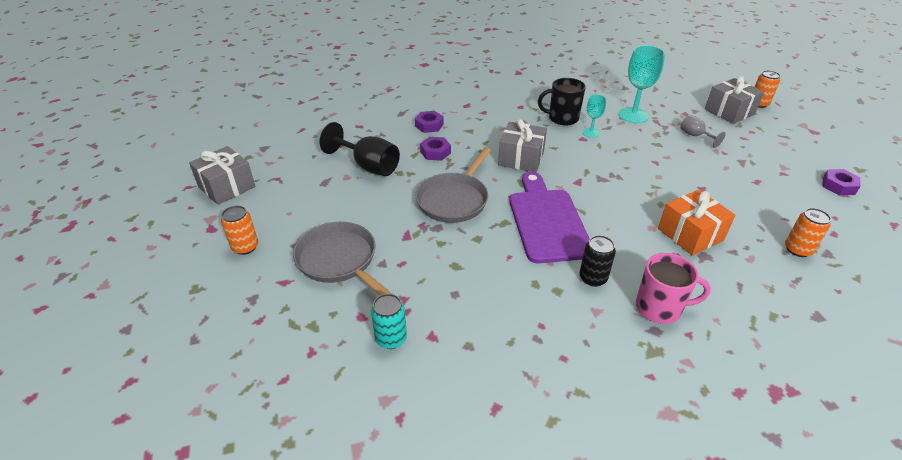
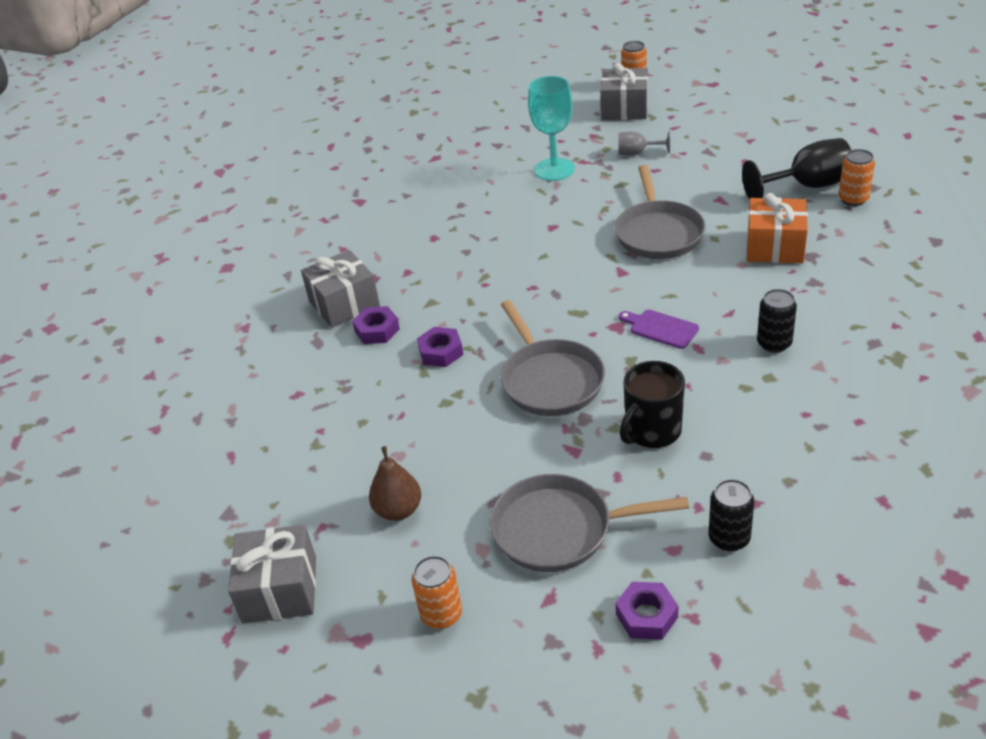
camera: 45 degrees left, 0 degrees up
(307, 196) = (398, 510): none -> brown pear
(368, 166) = (400, 424): black goblet -> black goblet (807, 186)
(391, 339) = (729, 538): turquoise can -> black can
(521, 158) = (534, 290): grey gift -> grey gift (344, 304)
(547, 221) = (660, 328): purple cutting board -> purple cutting board, size x0.46
(562, 118) = (497, 220): black mug -> black mug (652, 431)
(591, 133) = (549, 215): turquoise goblet -> none
(633, 179) = (658, 233): none -> grey pan
(659, 308) = (850, 324): pink mug -> none
(838, 186) = (798, 123): purple nut -> purple nut (646, 616)

